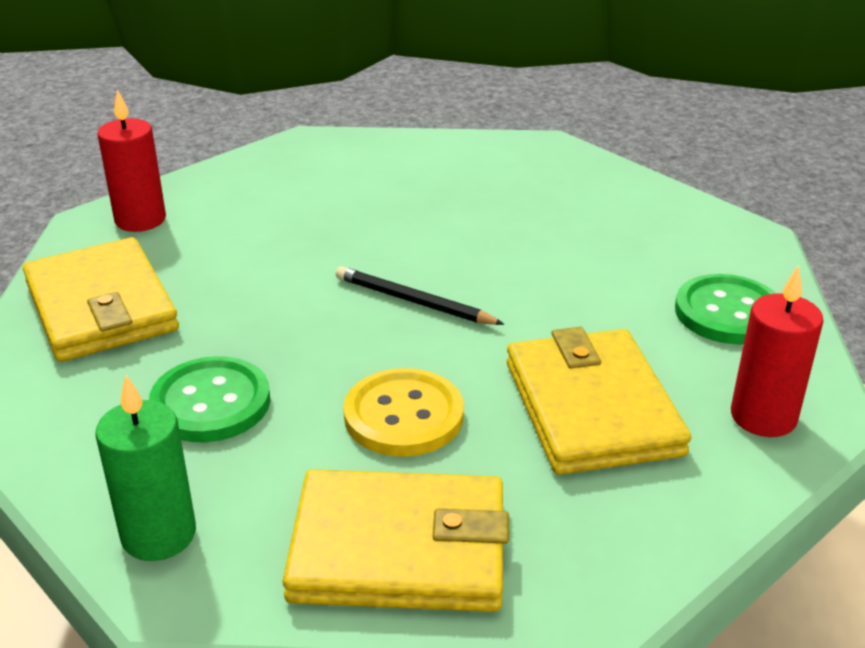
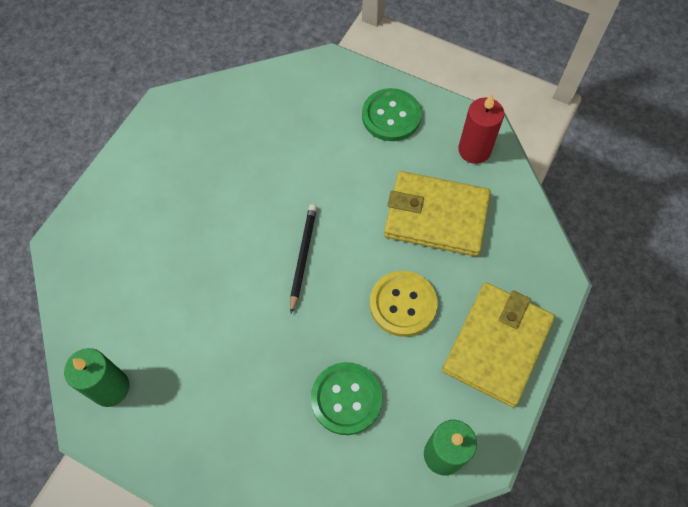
camera: 65 degrees left, 30 degrees up
(101, 307) = (212, 439): yellow wallet -> none
(140, 220) = (110, 388): red candle -> green candle
(414, 301) = (303, 257): black pencil -> black pencil turned 135 degrees clockwise

